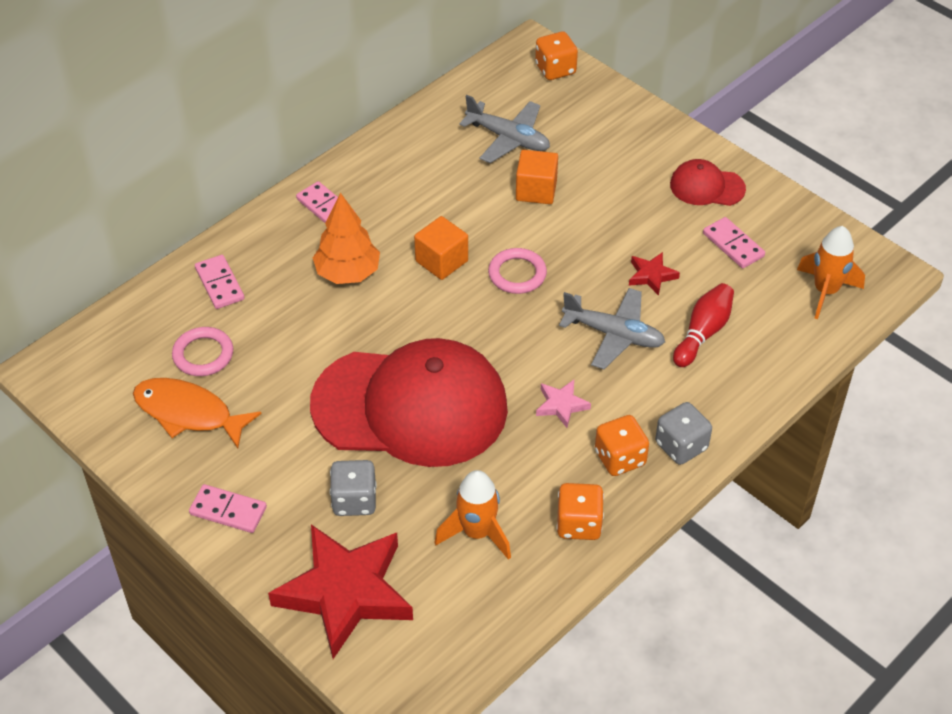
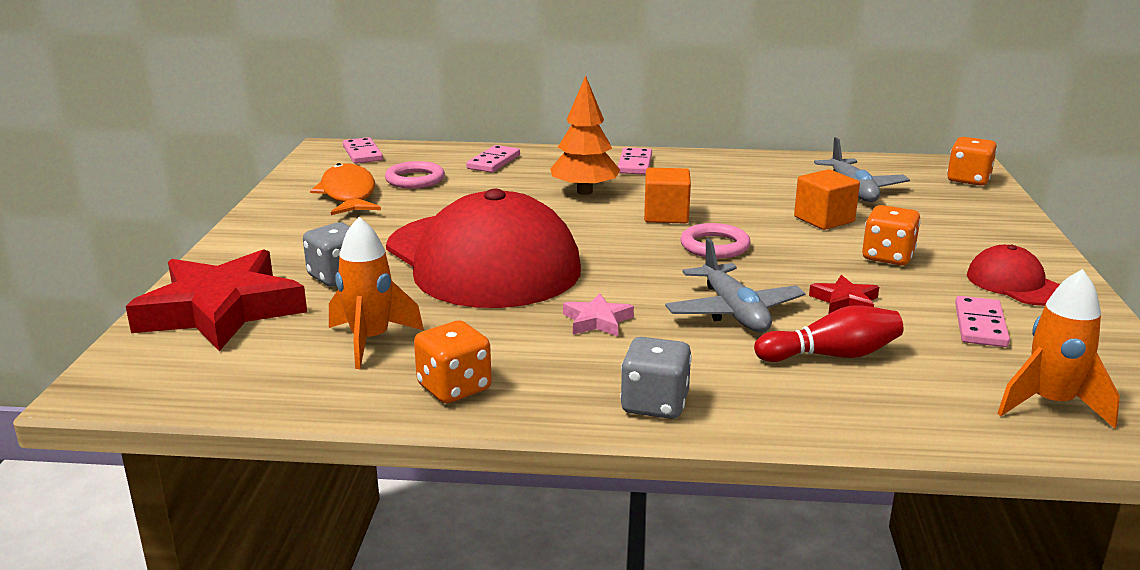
camera: 50 degrees right, 25 degrees down
(228, 511) = (263, 238): pink domino -> pink domino (362, 153)
(620, 458) = (579, 376): orange dice -> orange dice (887, 257)

